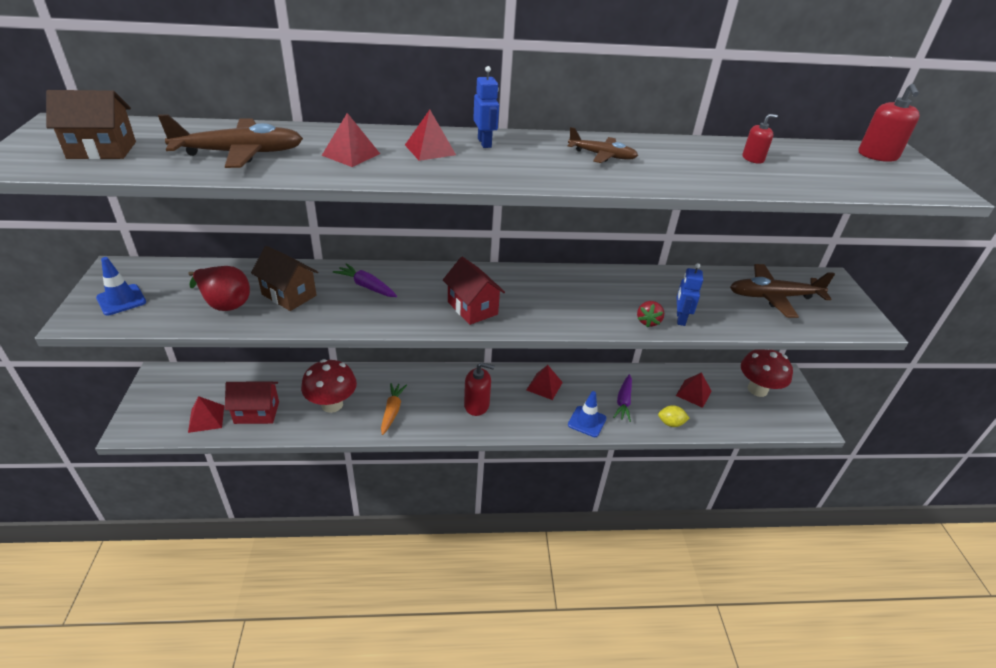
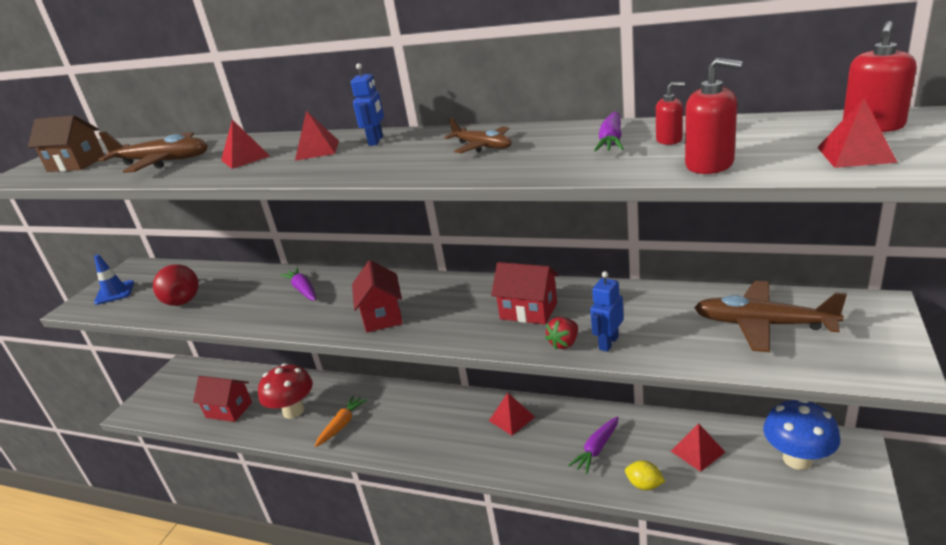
camera: 30 degrees right, 10 degrees down
(206, 418) = (188, 410): red pyramid -> red pyramid (855, 154)
(289, 295) = (234, 295): brown house -> none
(477, 405) = (427, 430): red soap dispenser -> red soap dispenser (709, 164)
(587, 421) = (538, 466): blue traffic cone -> none
(600, 296) = (528, 311): none -> red house
(709, 157) = (611, 141): none -> purple carrot
(757, 389) = (797, 459): red mushroom -> blue mushroom

